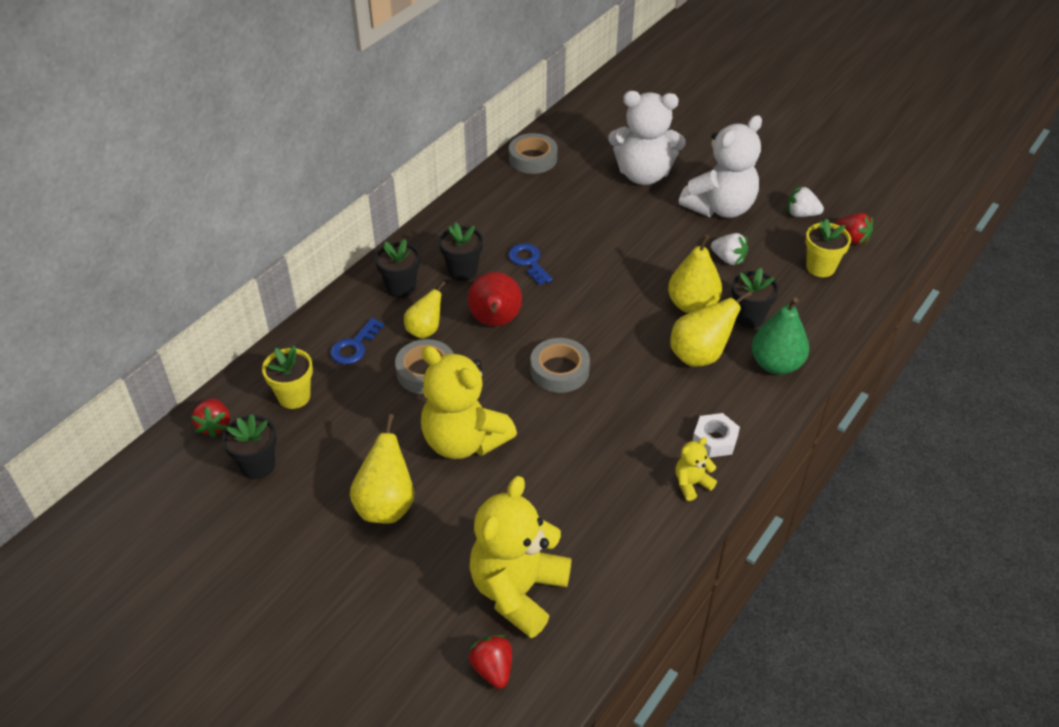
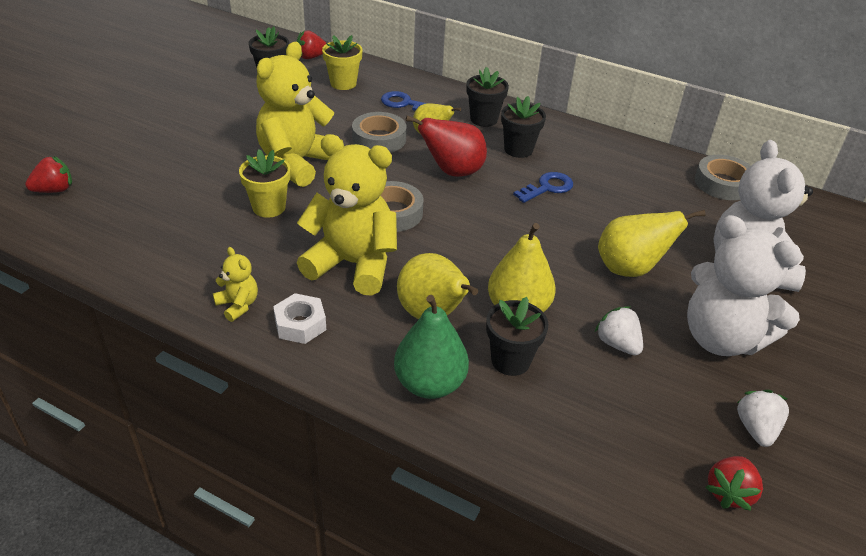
camera: 80 degrees right, 5 degrees down
(386, 505) = (228, 131): yellow pear -> yellow pear (630, 269)
(518, 591) = (127, 199): yellow teddy bear -> yellow teddy bear (353, 264)
(728, 259) = (617, 344): white strawberry -> white strawberry turned 120 degrees clockwise
(820, 267) = (641, 445): yellow flower pot -> yellow flower pot (269, 207)

